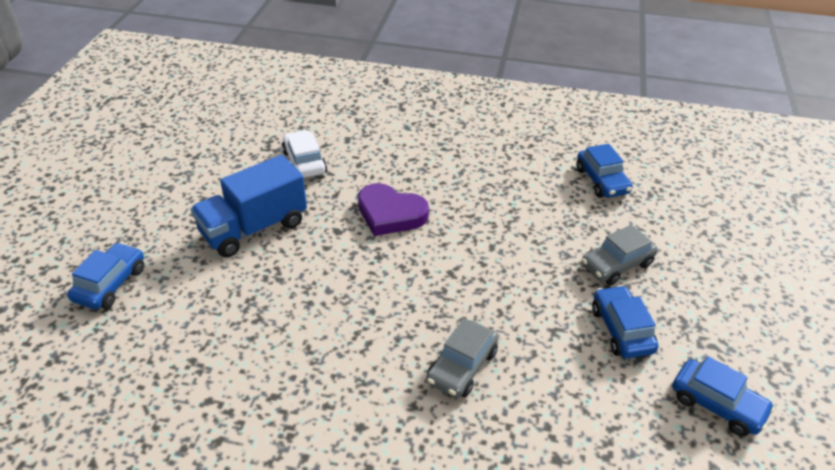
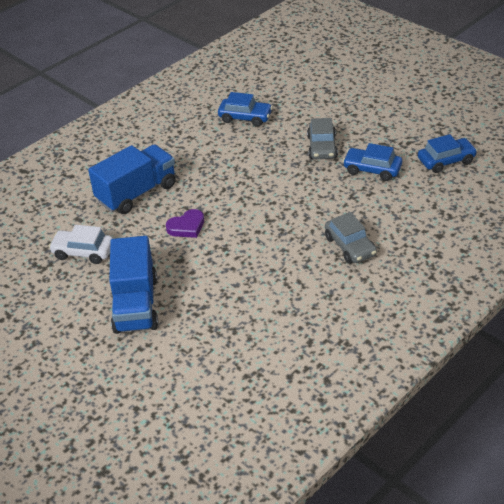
camera: 55 degrees left, 0 degrees up
(110, 284) = (126, 406): blue car -> none
(390, 214) = (186, 227): purple heart -> purple heart, size x0.66
(412, 158) = (136, 193): none -> blue truck

